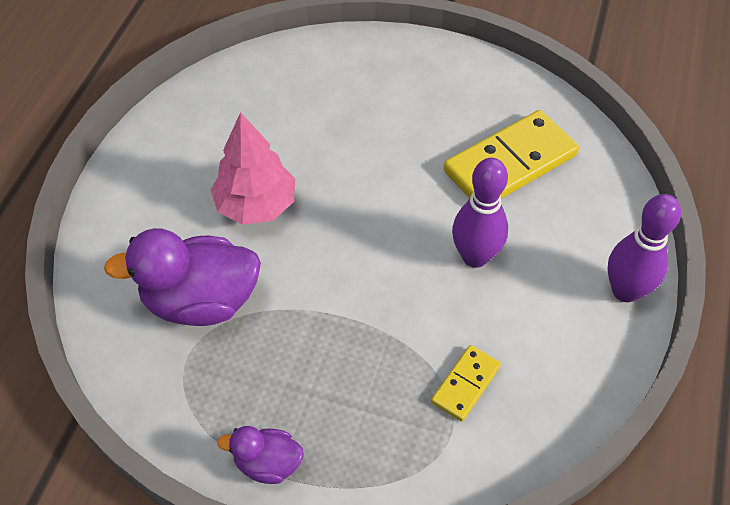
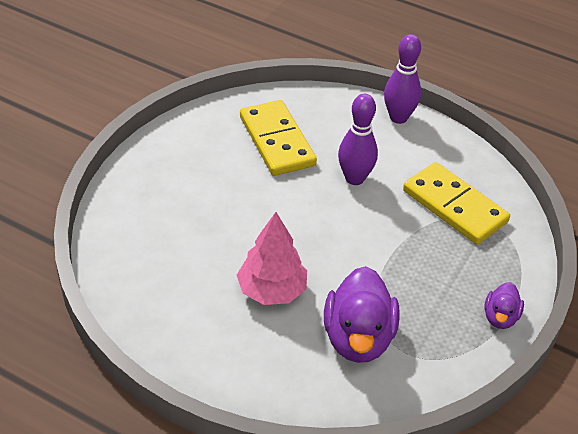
camera: 80 degrees left, 10 degrees down
(465, 384) = (454, 206): yellow domino -> yellow domino, size x1.97

